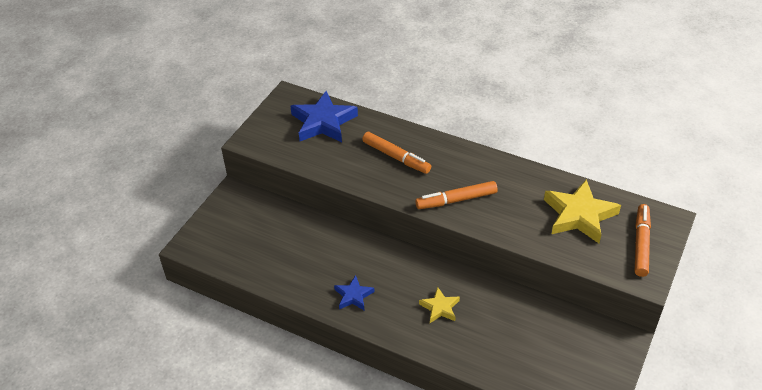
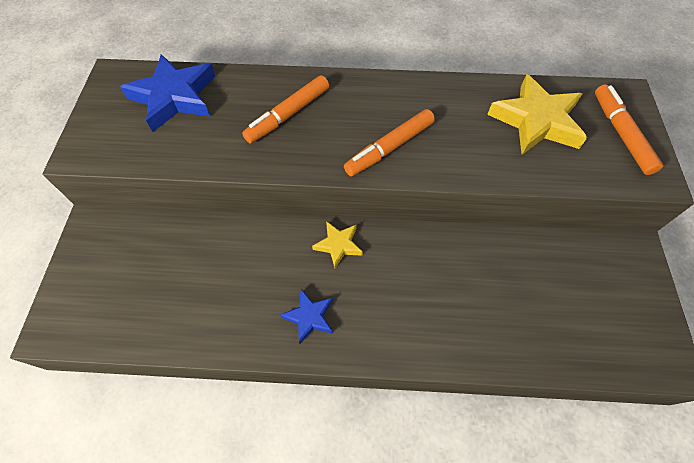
camera: 25 degrees left, 15 degrees up
(396, 157) = (288, 115): orange marker -> orange marker turned 120 degrees clockwise
(440, 308) = (421, 291): yellow star -> yellow star (338, 245)

